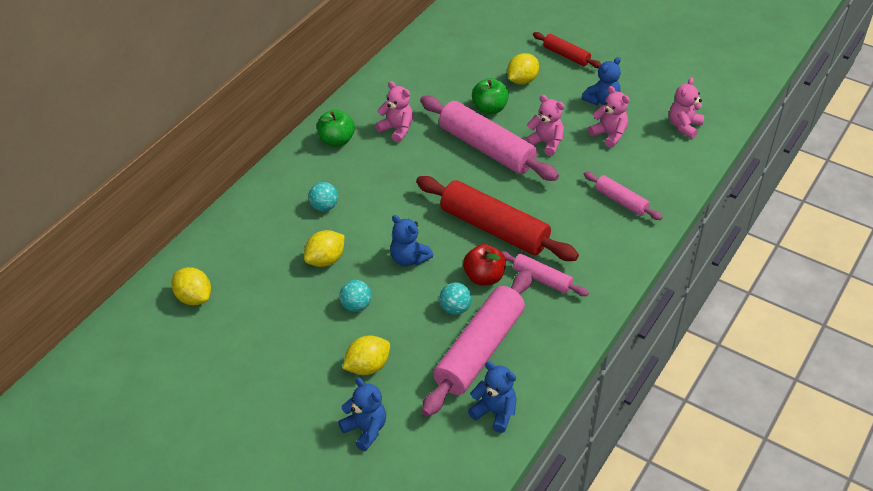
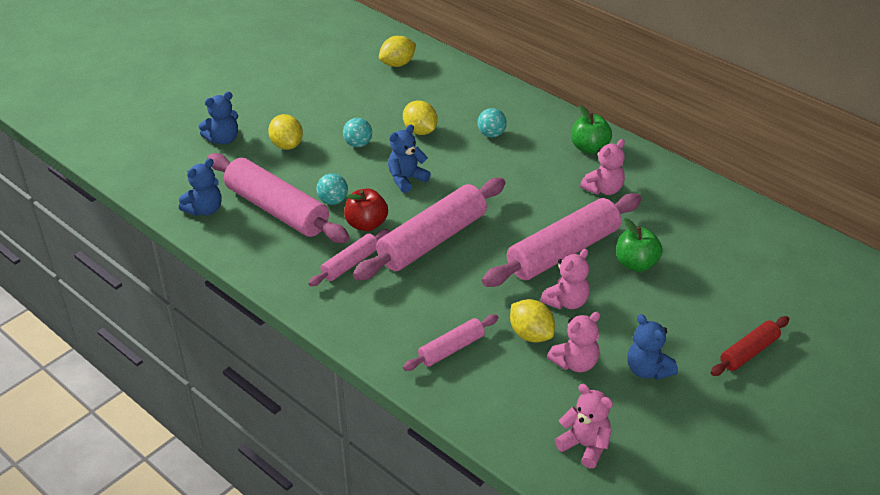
camera: 100 degrees right, 5 degrees down
(494, 229) = (432, 240): red rolling pin -> pink rolling pin
(522, 80) = (692, 300): yellow lemon -> yellow lemon (531, 334)

